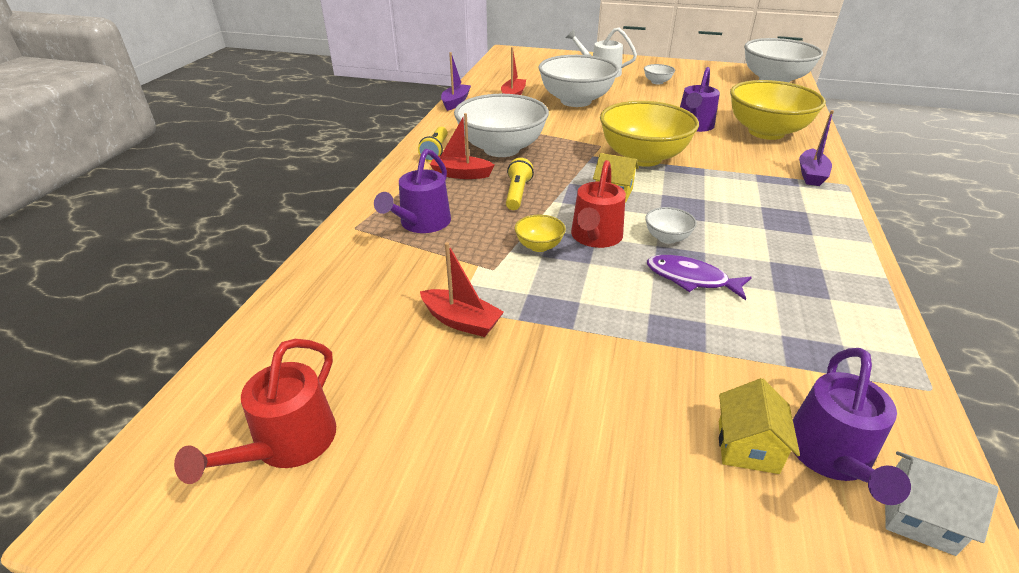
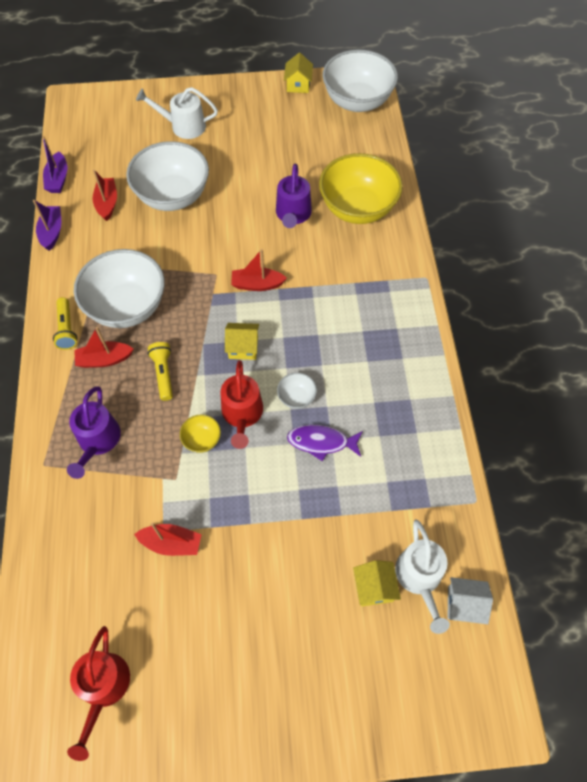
camera: 20 degrees left, 25 degrees up
(643, 158) = (257, 284): yellow bowl -> red boat
(657, 82) = (245, 134): white bowl -> none
(715, 67) = (298, 85): none -> yellow house
(811, 175) = (398, 271): purple boat -> purple boat (58, 179)
(831, 457) = (420, 578): purple watering can -> white watering can

